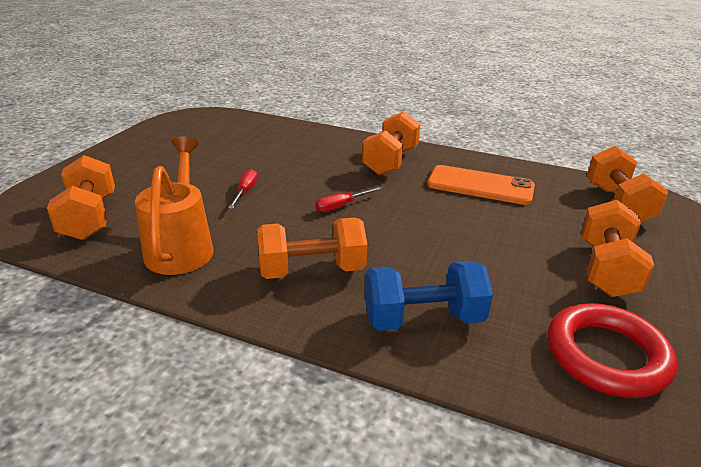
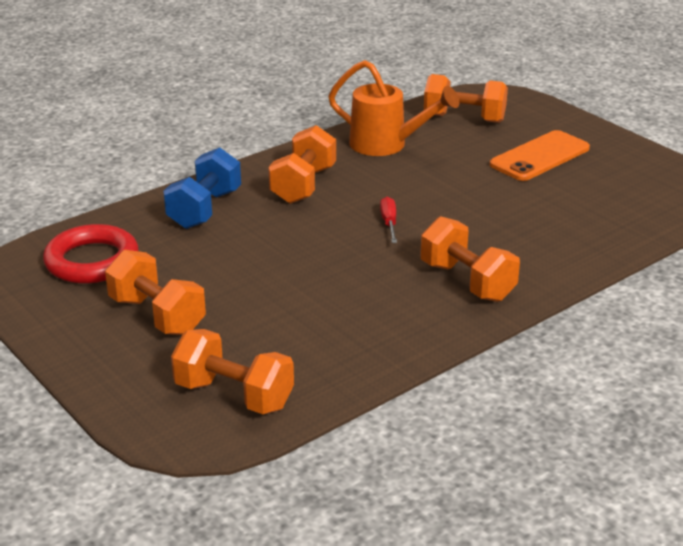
camera: 120 degrees right, 0 degrees up
(245, 192) = (459, 184): red screwdriver -> none
(480, 186) = (359, 318): orange phone -> orange phone (540, 156)

